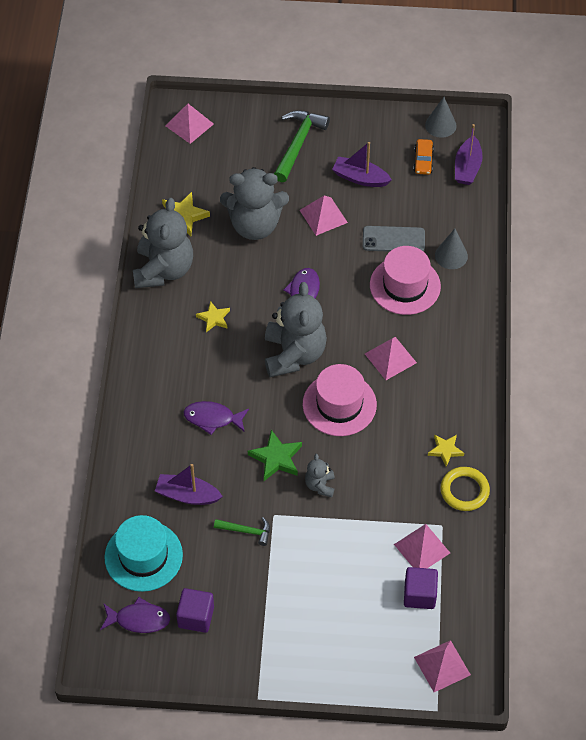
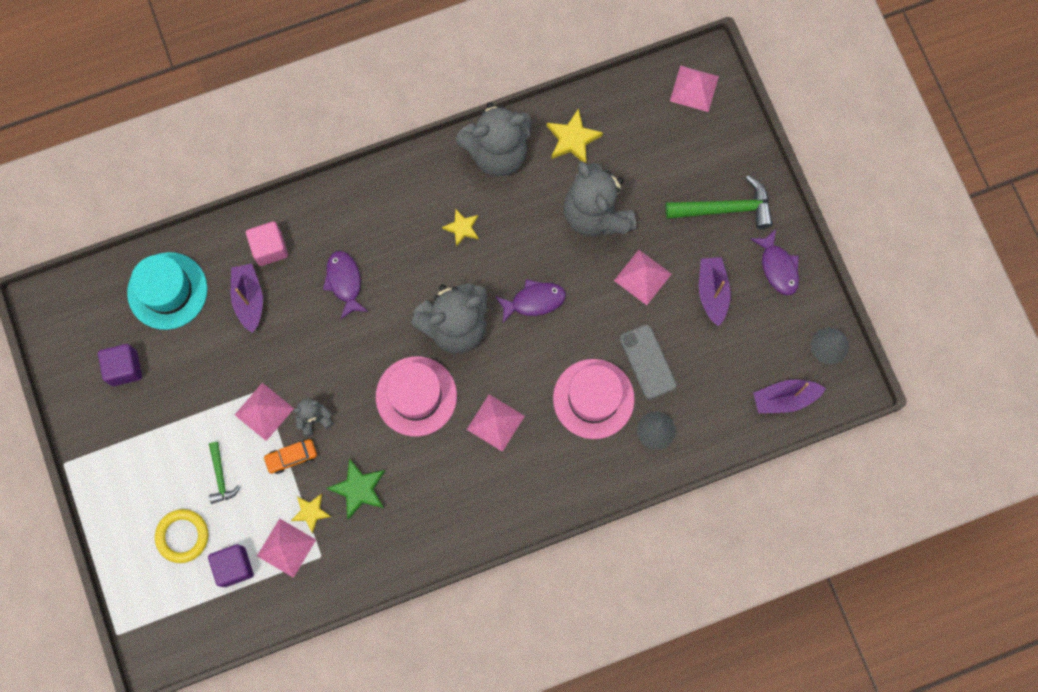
camera: 65 degrees right, 20 degrees up
(139, 619) = (101, 318): purple fish -> purple fish (778, 267)
(150, 462) = (270, 248): none -> pink cube
(246, 531) = (234, 372): green hammer -> green hammer (221, 476)
(276, 458) = (326, 363): green star -> green star (359, 489)
(423, 160) = (770, 348): orange car -> orange car (291, 457)
(442, 666) = (166, 620): pink pyramid -> pink pyramid (264, 411)
(445, 450) = (409, 524): yellow star -> yellow star (311, 512)
(464, 491) = (370, 563): yellow ring -> yellow ring (182, 536)

